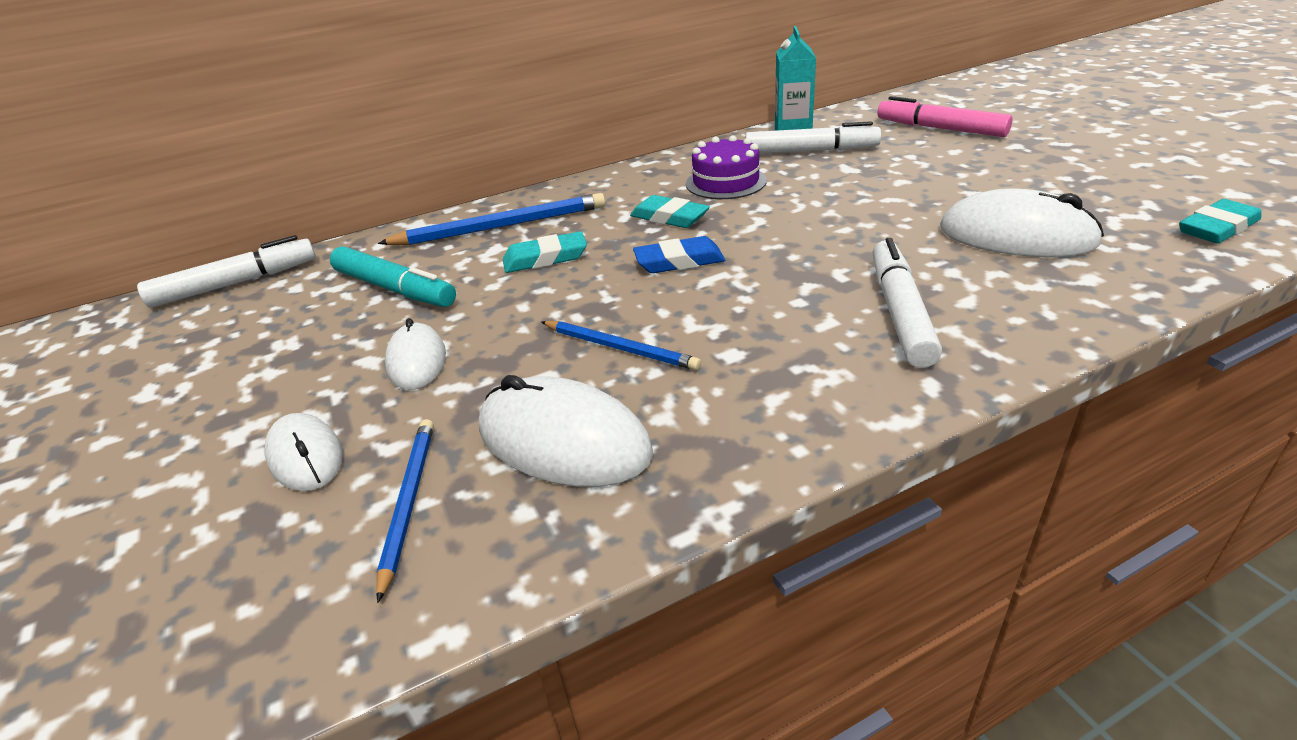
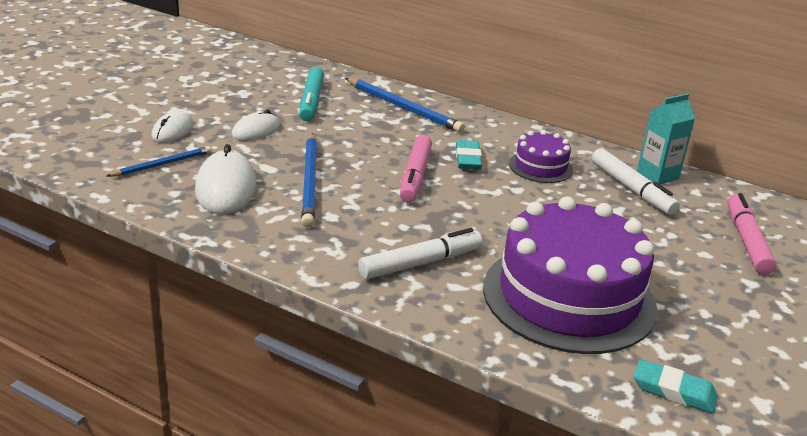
camera: 50 degrees right, 5 degrees down
(236, 283) = (280, 58): white marker -> none
(545, 258) = (380, 133): turquoise eraser -> none
(620, 348) = (310, 182): blue pencil -> blue pencil, size x1.62
(679, 261) = (415, 176): blue eraser -> pink marker
(1016, 236) = (569, 297): white mouse -> purple cake

